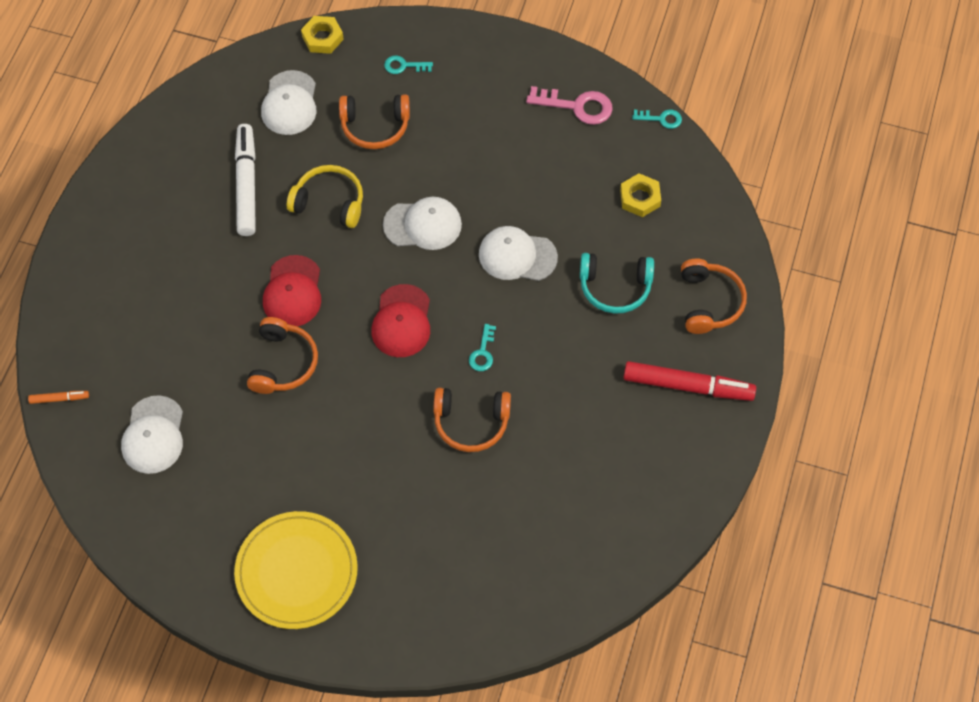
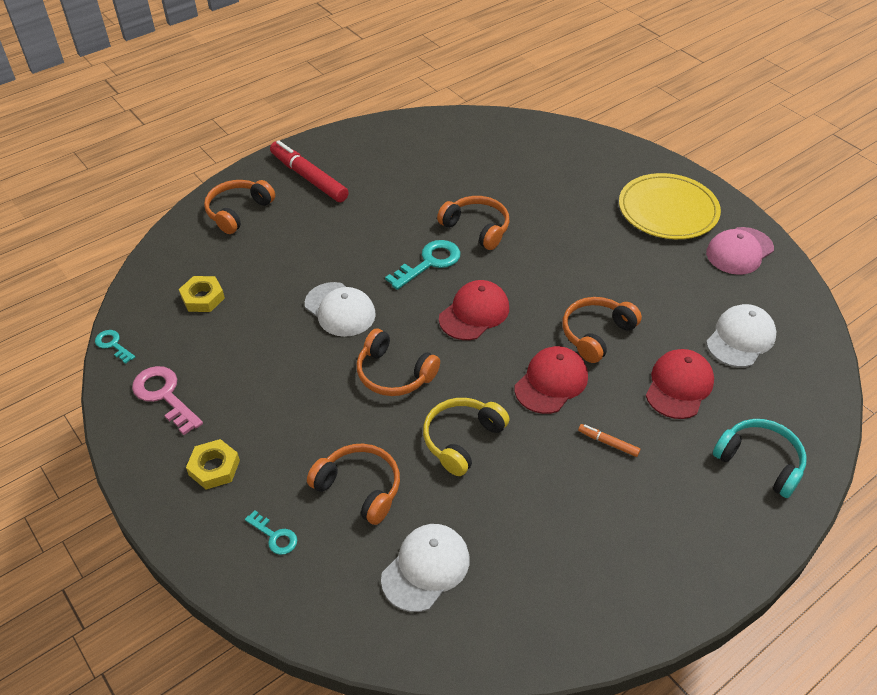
camera: 145 degrees left, 15 degrees down
(59, 399) = (820, 407): orange marker -> orange marker (608, 443)
(186, 350) = (679, 386): none -> red cap
(197, 553) = (739, 251): none -> pink cap
(246, 184) = (531, 504): white marker -> none
(322, 38) = (329, 629): yellow nut -> yellow nut (214, 467)
(329, 202) = (462, 439): yellow headphones -> yellow headphones turned 75 degrees clockwise
(423, 225) = (394, 374): white cap -> orange headphones
(483, 352) = (429, 263): turquoise key -> turquoise key, size x1.75
(615, 287) = (290, 252): turquoise headphones -> turquoise headphones (760, 462)

